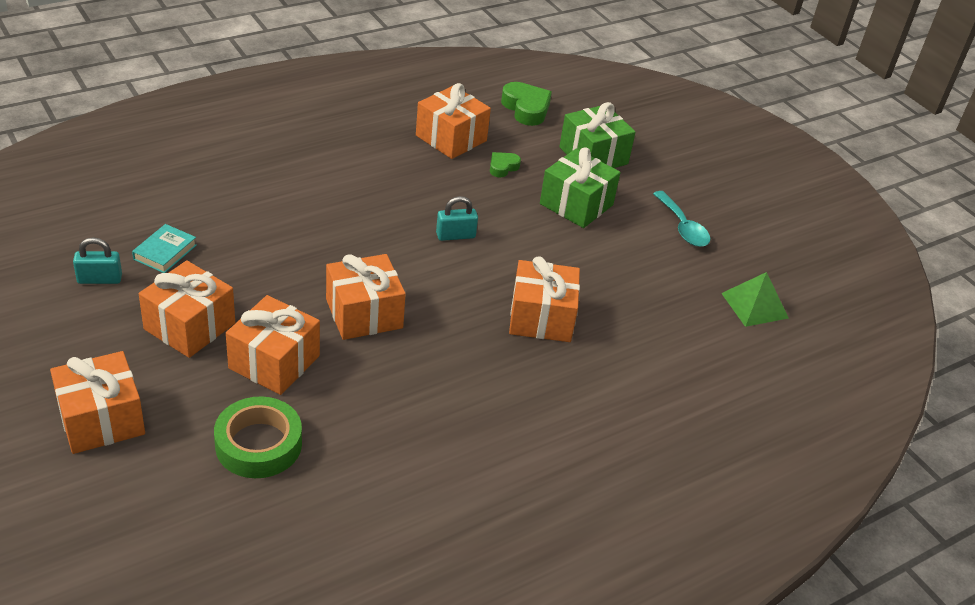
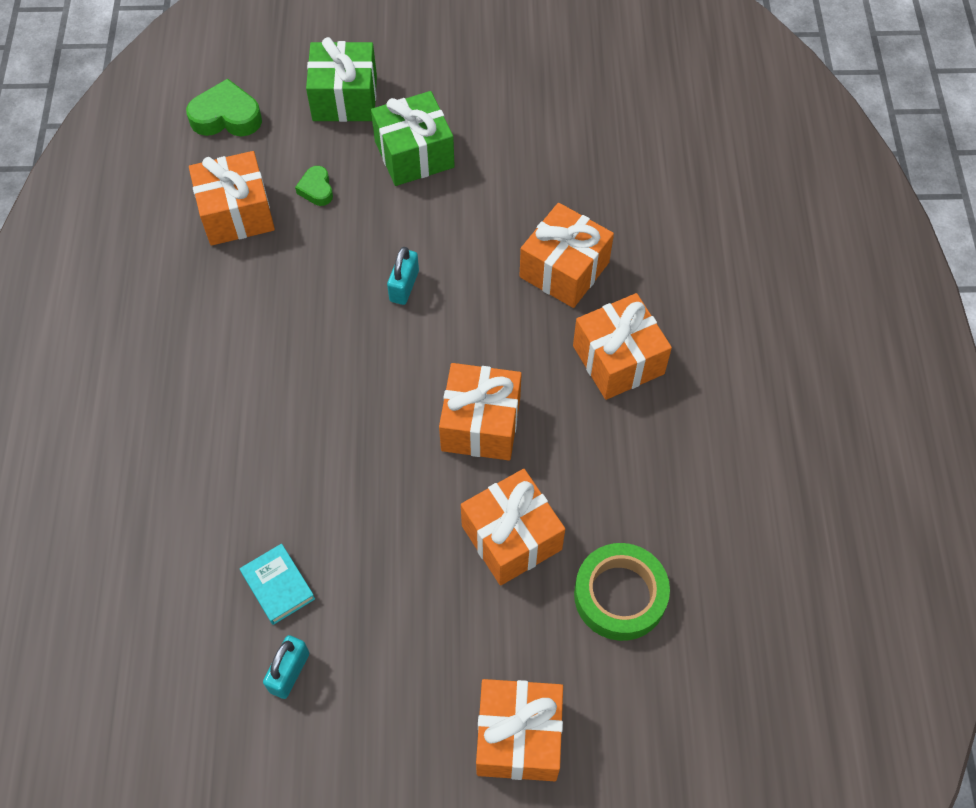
camera: 55 degrees left, 20 degrees up
(189, 326) = (416, 601): orange gift -> orange gift (618, 360)
(683, 227) = (497, 84): turquoise spoon -> none
(754, 305) = (632, 89): green pyramid -> none

